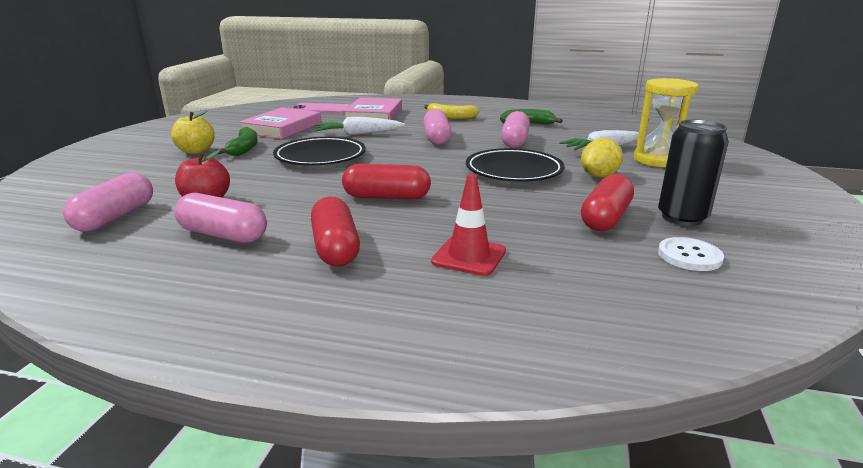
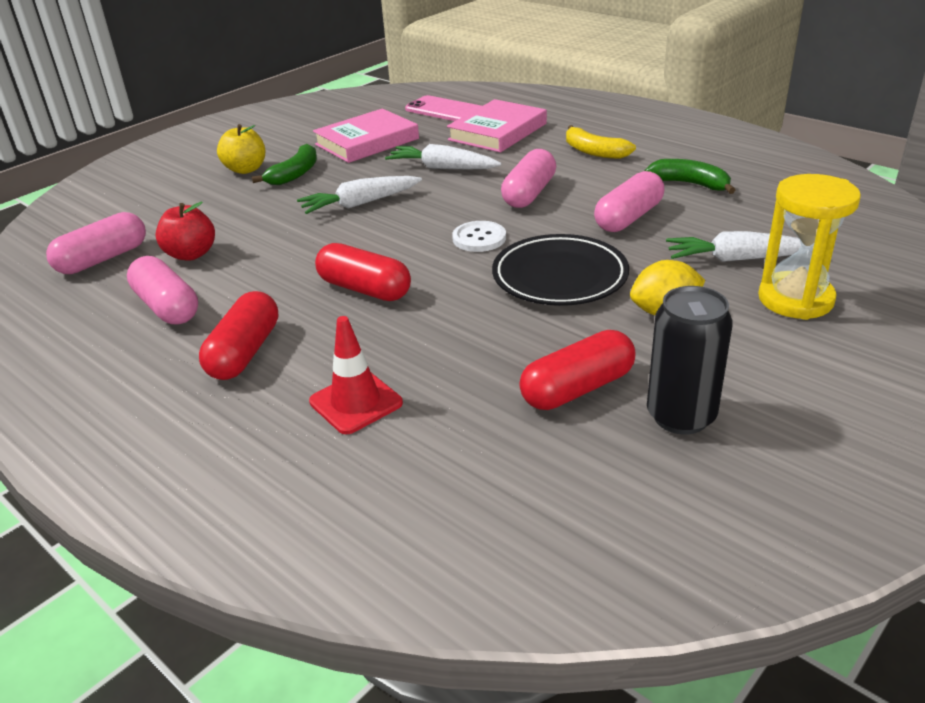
camera: 30 degrees right, 10 degrees up
(320, 157) = (360, 204): black plate -> white carrot
(689, 256) = (603, 479): white button -> white button (479, 238)

